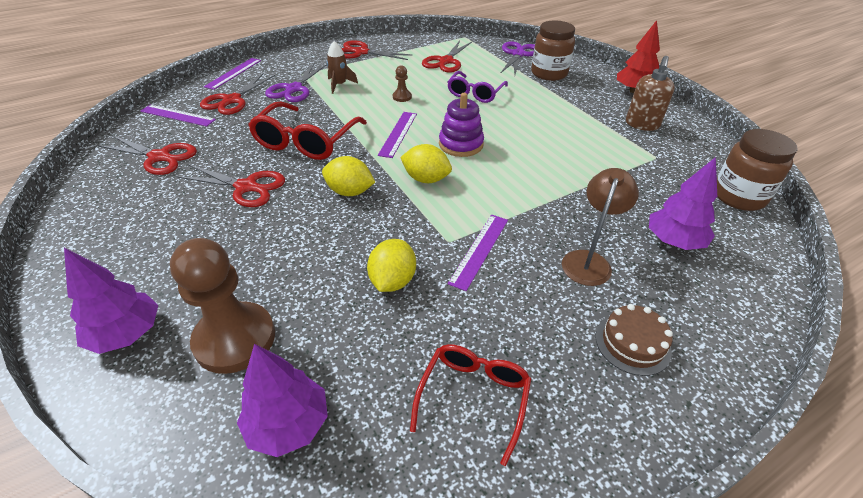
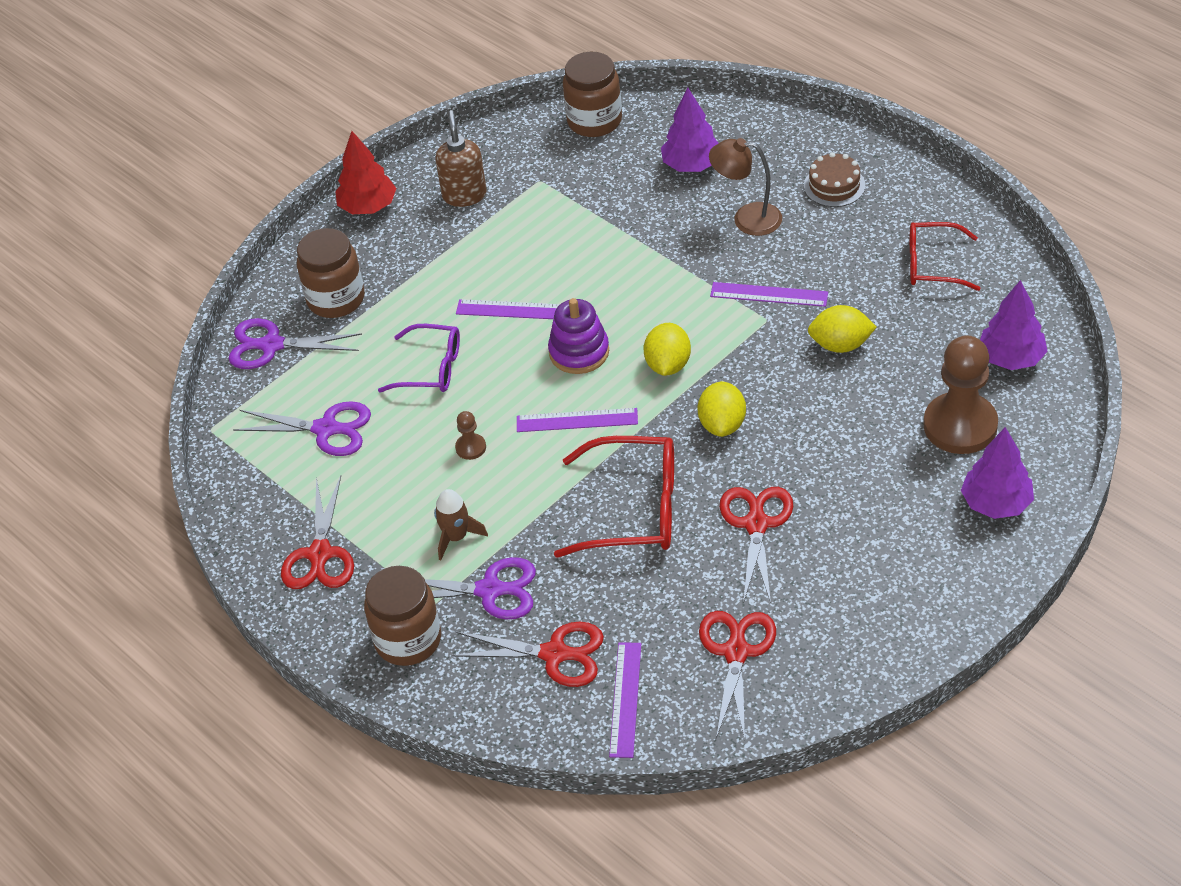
camera: 100 degrees left, 5 degrees up
(233, 73) = (460, 703): purple ruler -> purple ruler (514, 310)
(286, 66) = (408, 640): none -> brown jar
(446, 61) = (326, 429): red scissors -> purple scissors
(642, 124) = (464, 195): brown soap dispenser -> brown soap dispenser turned 105 degrees counterclockwise

